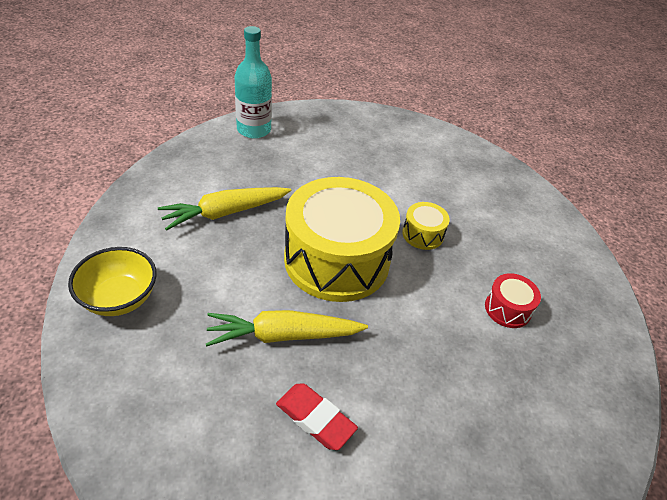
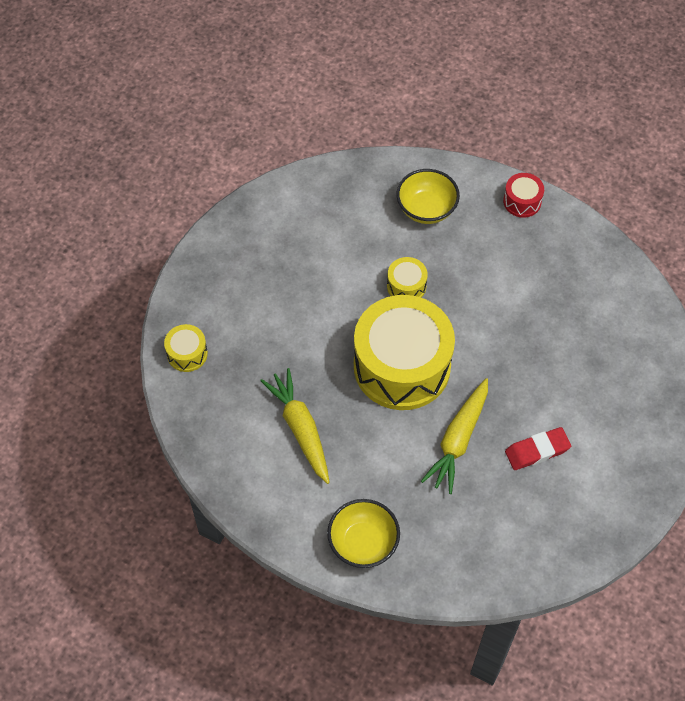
camera: 55 degrees left, 15 degrees up
(224, 213) = (300, 428): yellow carrot -> yellow carrot turned 150 degrees clockwise
(254, 130) = (187, 354): turquoise bottle -> yellow drum
(507, 309) = (510, 274): red drum -> red drum (522, 201)
(512, 221) = (426, 209): none -> yellow bowl

